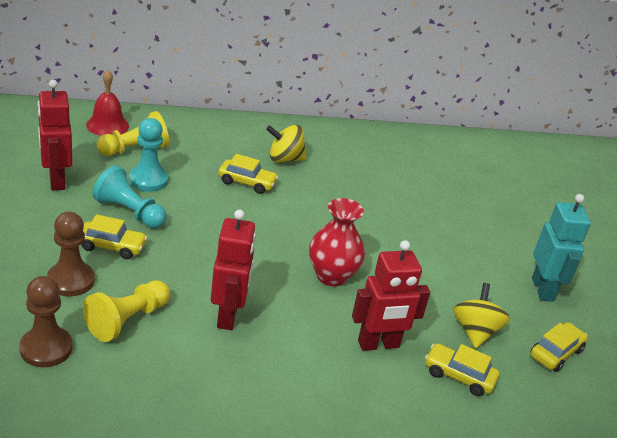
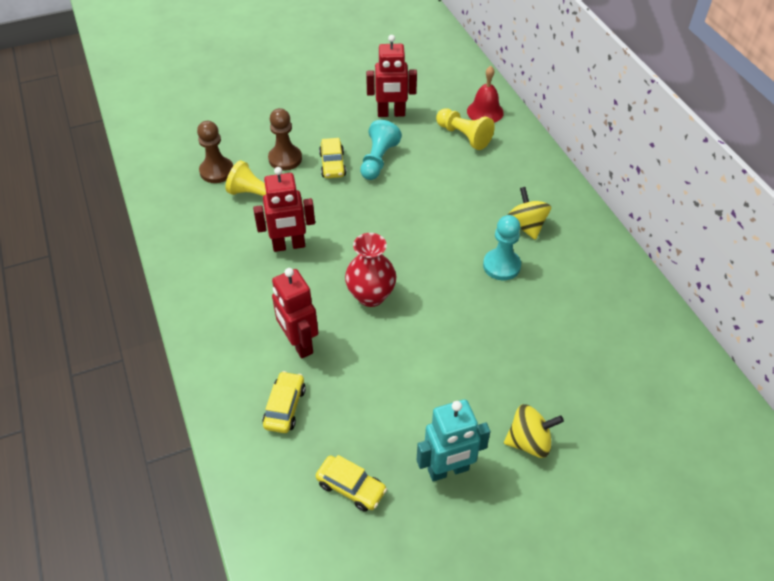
camera: 80 degrees right, 15 degrees up
(56, 180) = (391, 114): red robot -> red robot turned 150 degrees counterclockwise
(148, 180) = (427, 156): turquoise pawn -> turquoise pawn (501, 266)
(247, 182) = (467, 211): yellow car -> none
(475, 331) = (350, 413): yellow spinning top -> yellow spinning top (529, 442)

